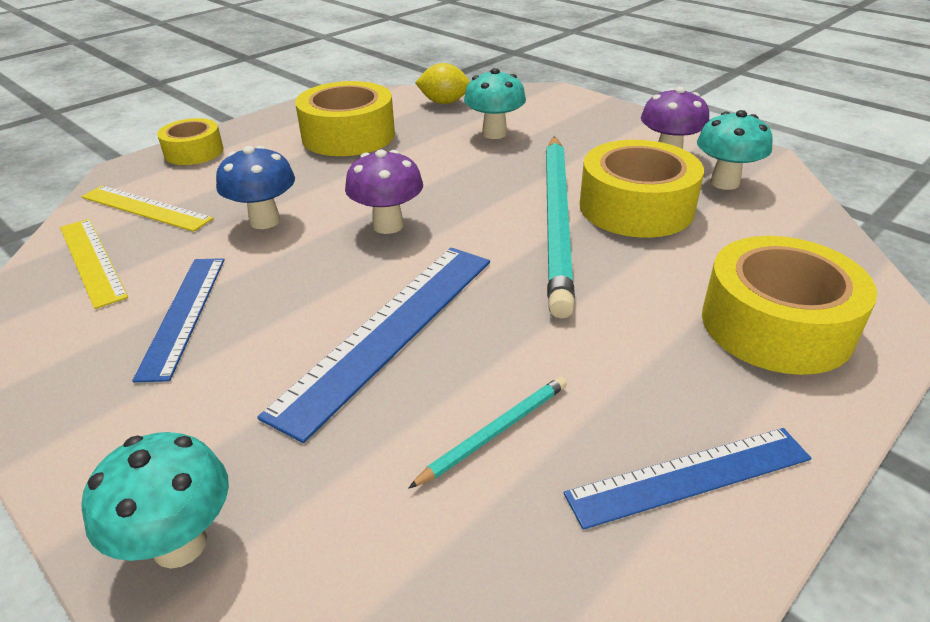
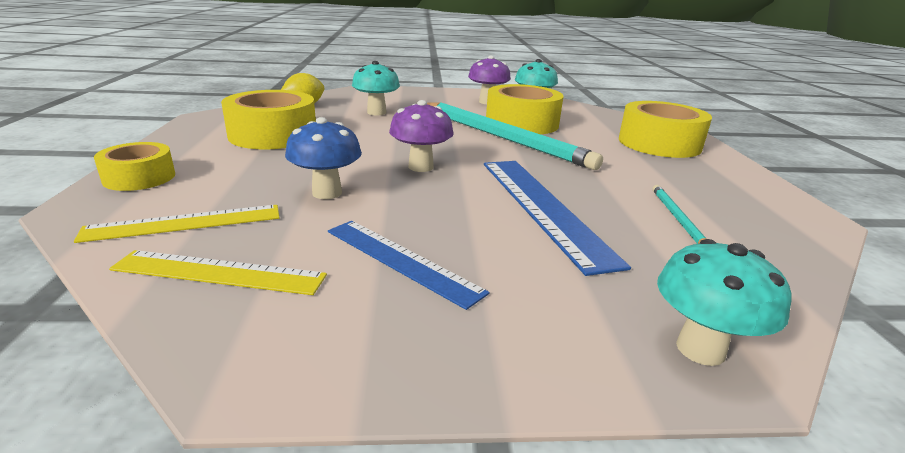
camera: 50 degrees left, 10 degrees down
(689, 476) = (751, 196): blue ruler -> none

